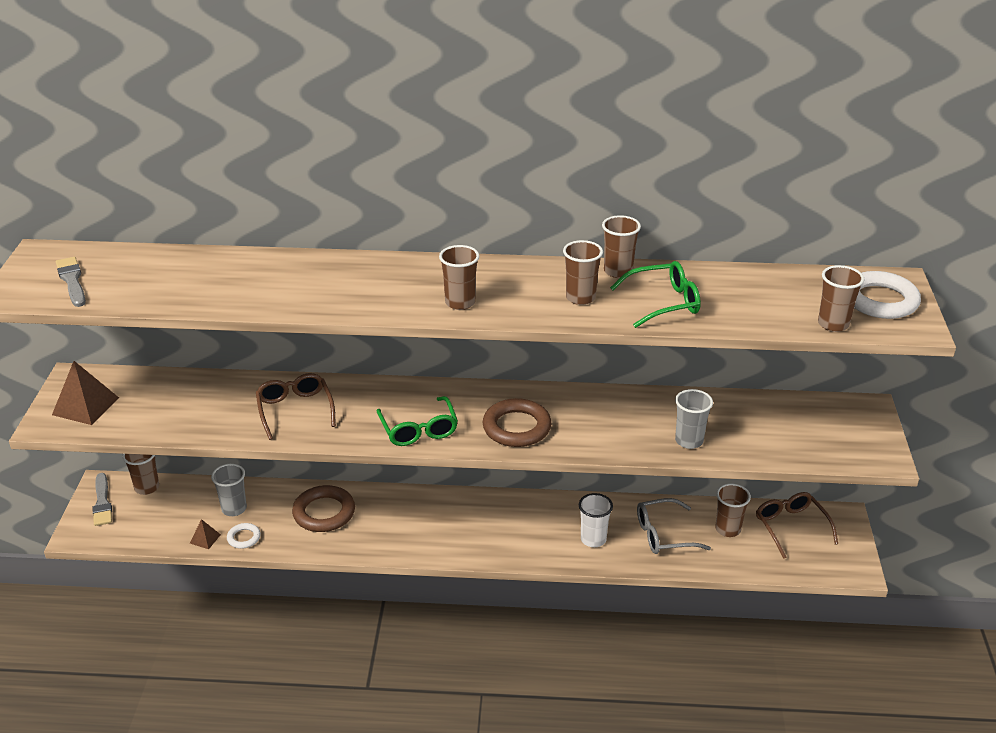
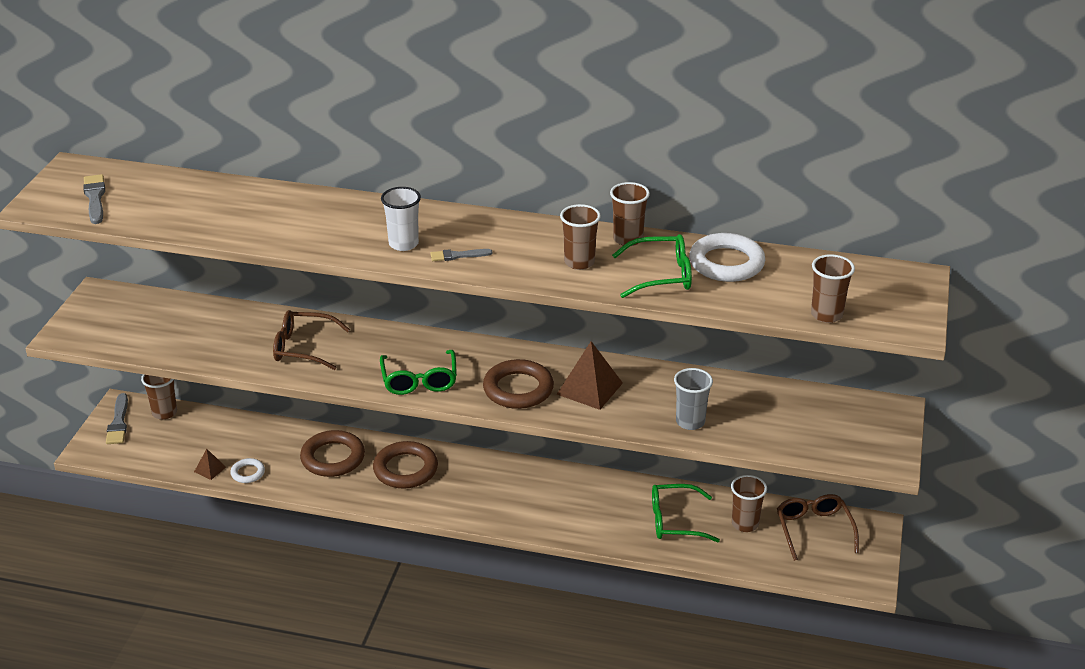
camera: 10 degrees right, 0 degrees up
(85, 406) = (103, 322): brown pyramid -> brown pyramid (589, 388)
(234, 509) = (245, 443): grey cup -> none
(295, 410) = (303, 348): brown glasses -> brown glasses turned 75 degrees counterclockwise
(397, 515) = (405, 469): none -> brown ring
(460, 303) = (458, 256): brown cup -> grey brush
(593, 539) = (599, 517): white cup -> white cup (403, 244)
(663, 534) = (675, 521): grey glasses -> green glasses
(880, 300) = (888, 295): white ring -> white ring (726, 263)

